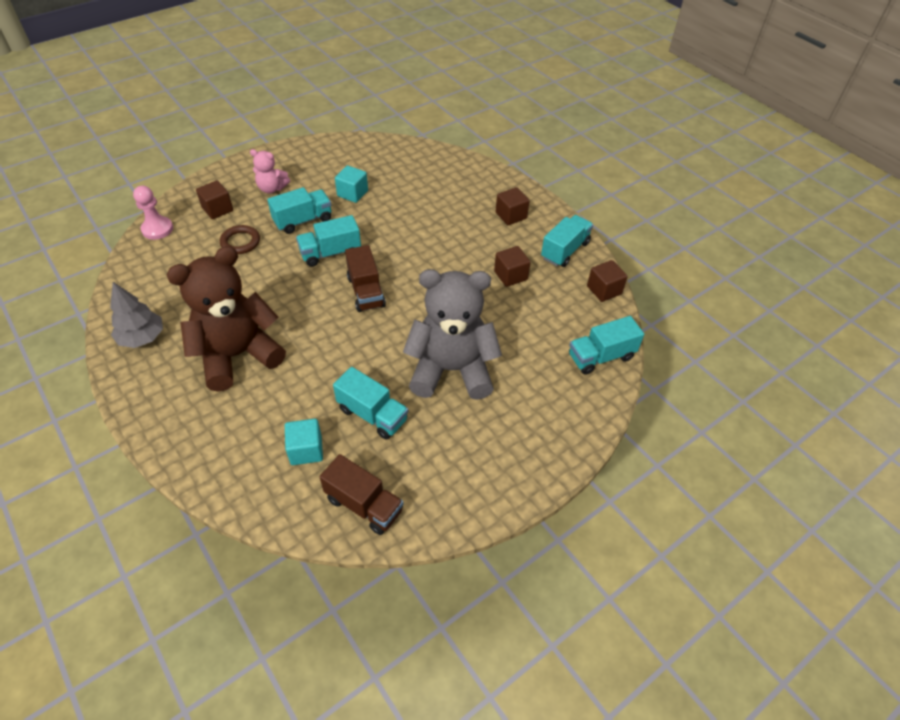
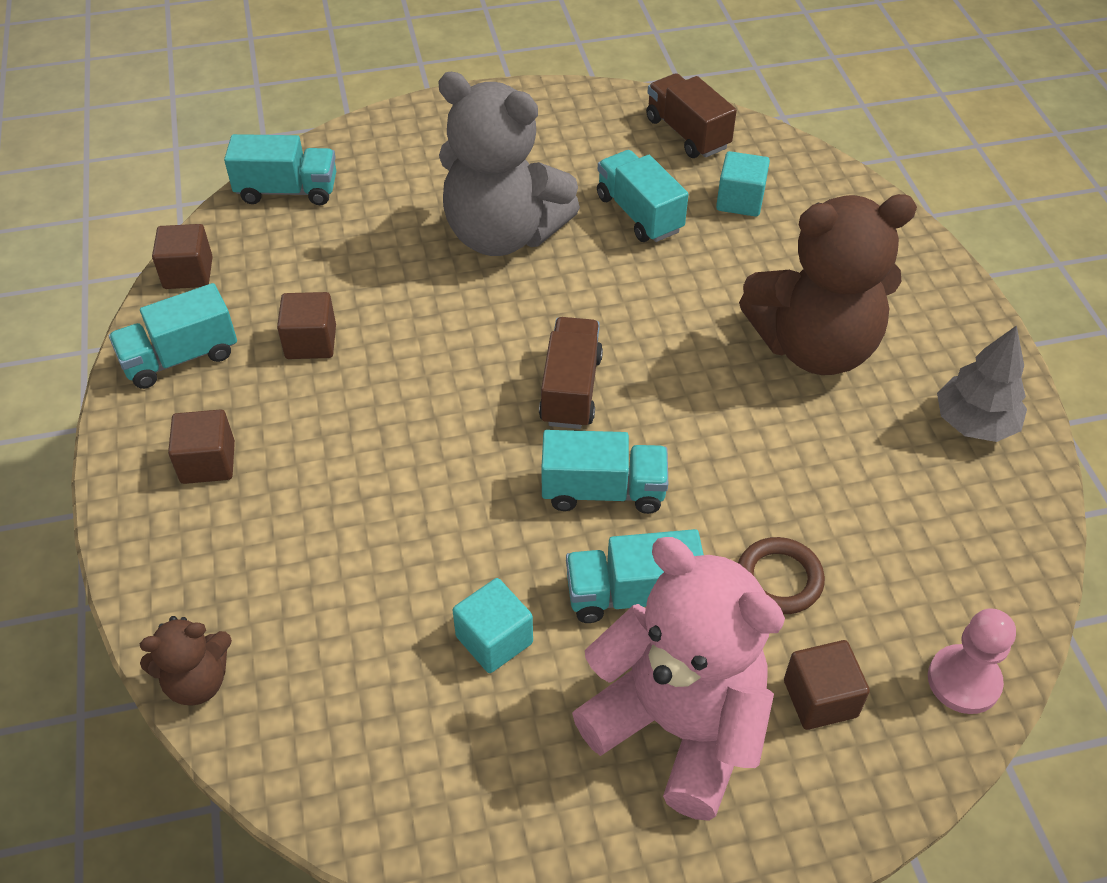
camera: 155 degrees left, 0 degrees up
(272, 188) = (678, 726): pink teddy bear -> pink teddy bear, size x2.13
(452, 157) = (197, 681): none -> brown teddy bear

